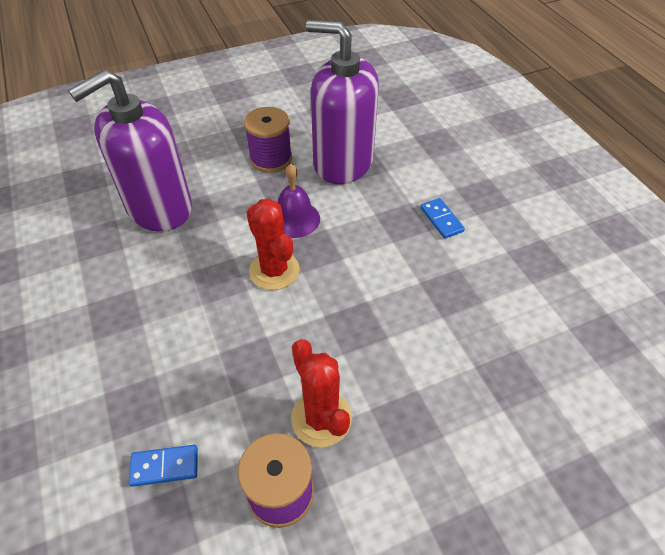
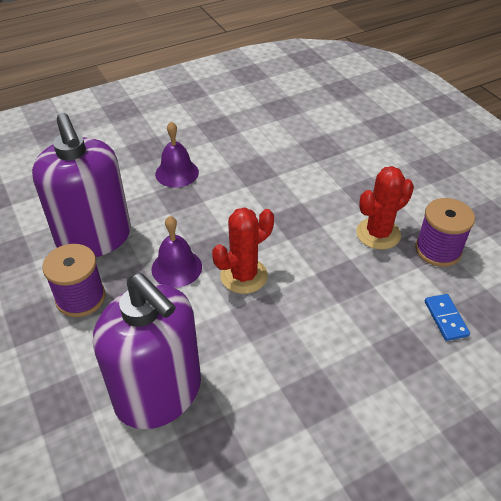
camera: 95 degrees left, 5 degrees down
(343, 162) = (94, 238): purple soap dispenser -> purple soap dispenser turned 45 degrees counterclockwise
(441, 220) = (177, 173): blue domino -> purple bell

